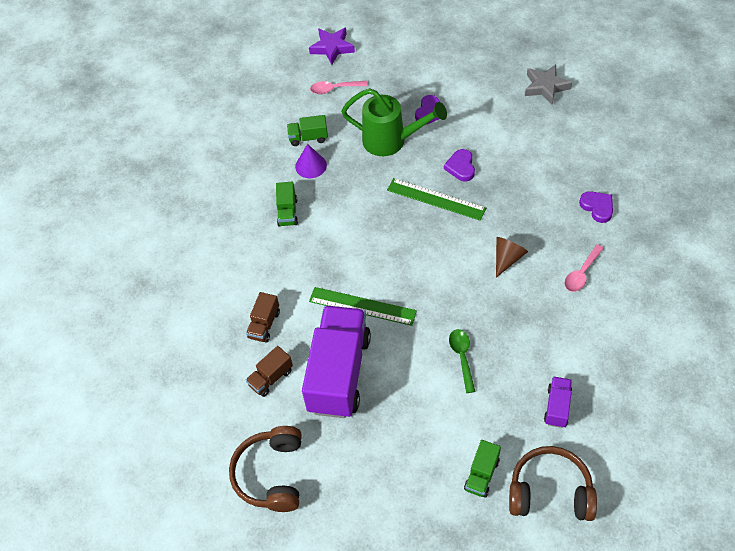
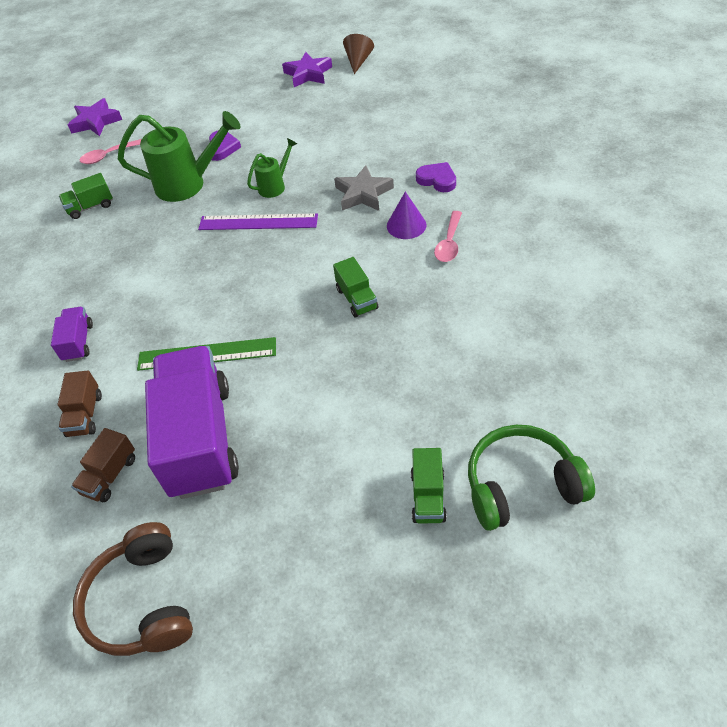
camera: 20 degrees left, 5 degrees down
(287, 212) = (84, 285): green truck -> green truck (357, 299)
(311, 166) = (101, 232): purple cone -> purple cone (406, 225)
(436, 199) = (258, 222): green ruler -> purple ruler
(461, 167) = (275, 186): purple heart -> green watering can
(462, 357) = (349, 370): green spoon -> none
(507, 258) = (361, 254): brown cone -> brown cone (358, 61)
(528, 52) = (308, 74): none -> purple star
(546, 87) = (337, 96): grey star -> grey star (363, 194)
(550, 492) = (521, 485): brown headphones -> green headphones
(557, 407) = (485, 385): purple truck -> purple truck (78, 342)

